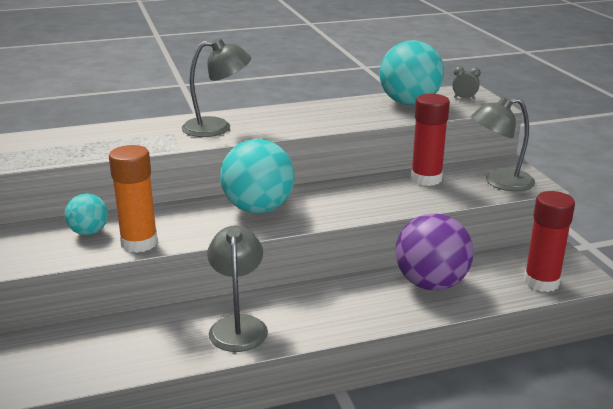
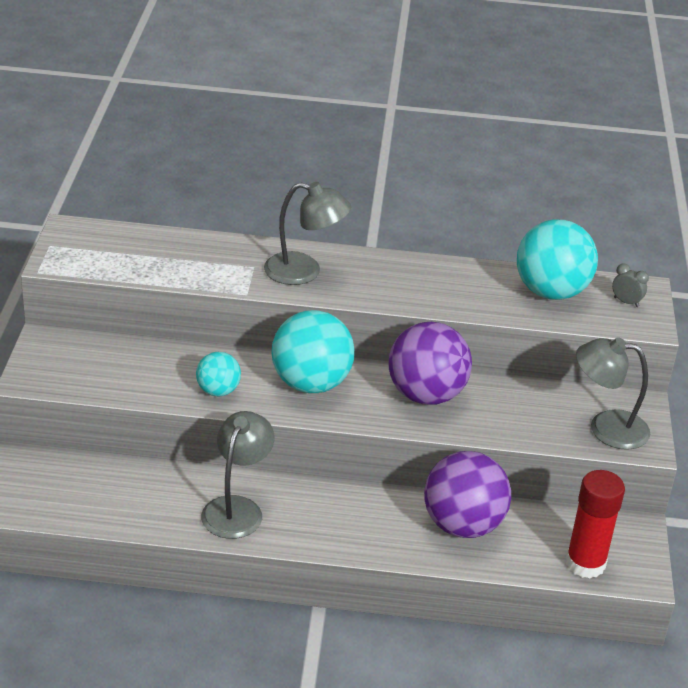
camera: 20 degrees right, 10 degrees up
(89, 232) = (129, 363): turquoise ball -> turquoise ball (218, 391)
(139, 243) = (169, 392): orange glue stick -> none
(354, 194) = (426, 395): none -> purple ball
(426, 179) = (524, 397): red glue stick -> none

